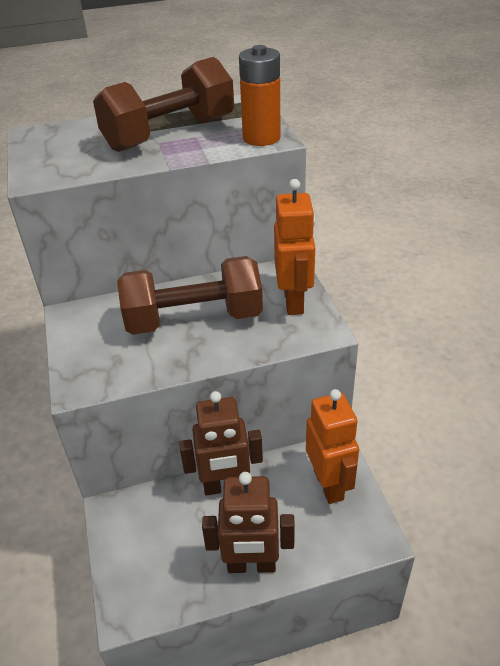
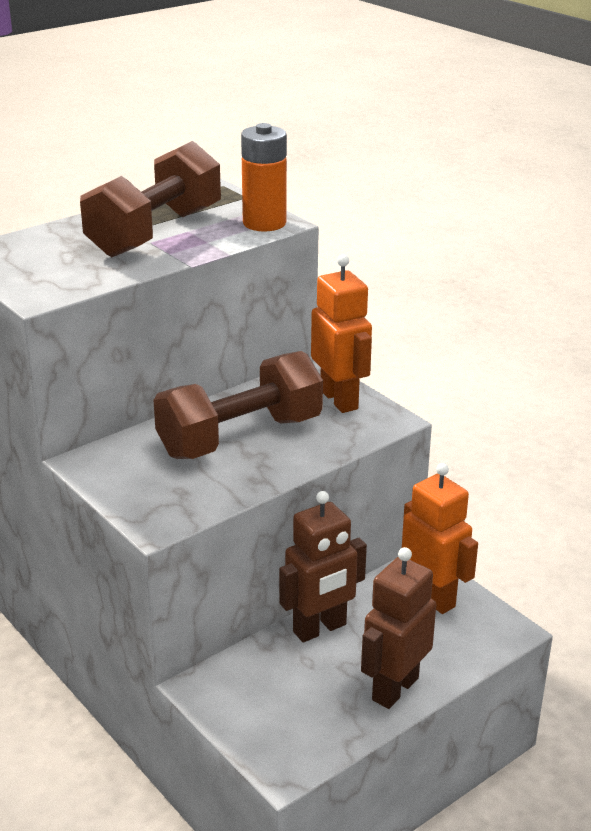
camera: 25 degrees left, 10 degrees down
(251, 565) = (394, 688): brown robot -> brown robot turned 150 degrees clockwise

